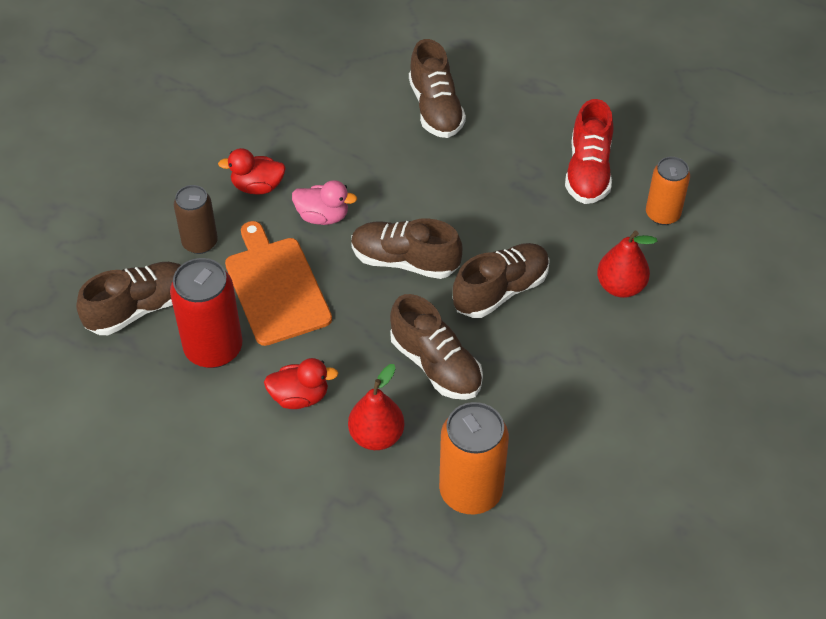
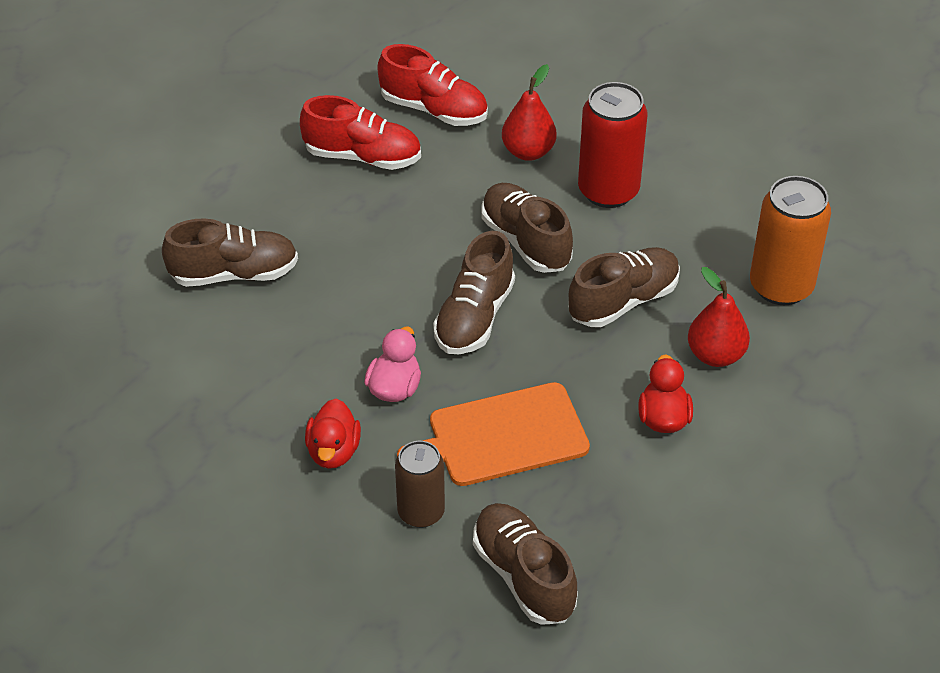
camera: 85 degrees left, 5 degrees down
(213, 348) = (591, 498): red can -> red can (608, 191)
(662, 214) = (434, 110): orange can -> red shoe

